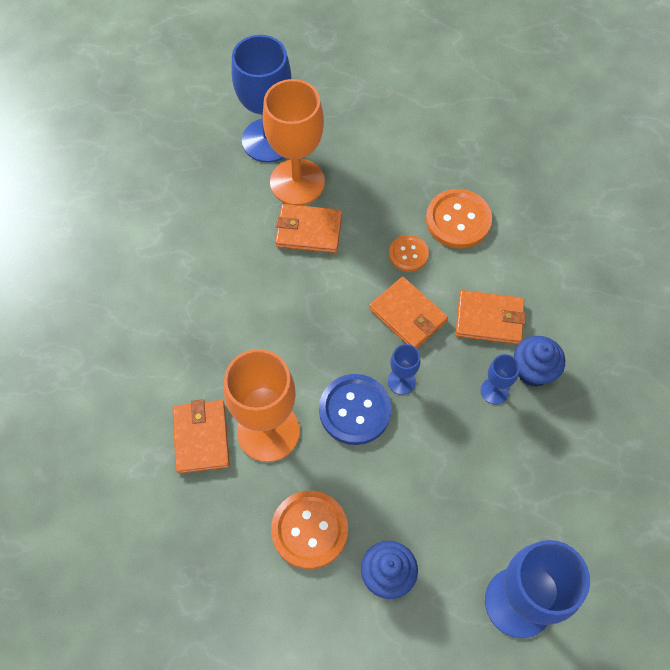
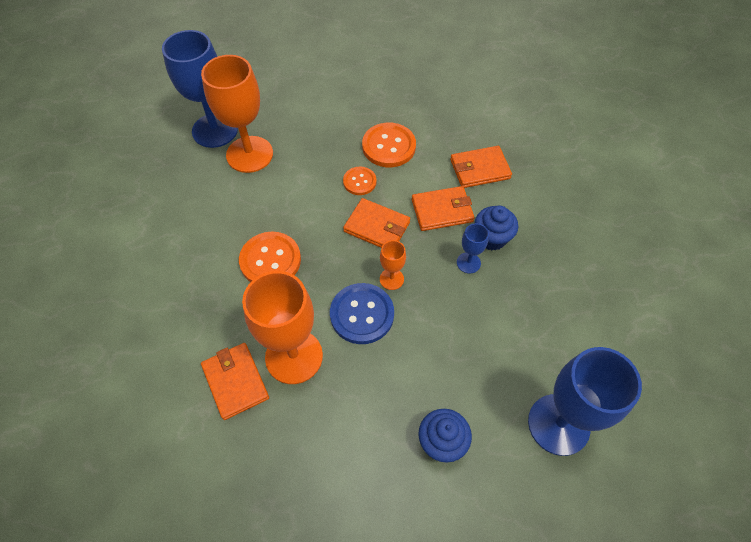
camera: 20 degrees left, 5 degrees down
(308, 231) = (272, 187): orange wallet -> orange wallet (479, 169)
(309, 530) = (360, 428): orange button -> orange button (270, 260)
(401, 381) = (391, 279): blue goblet -> orange goblet

